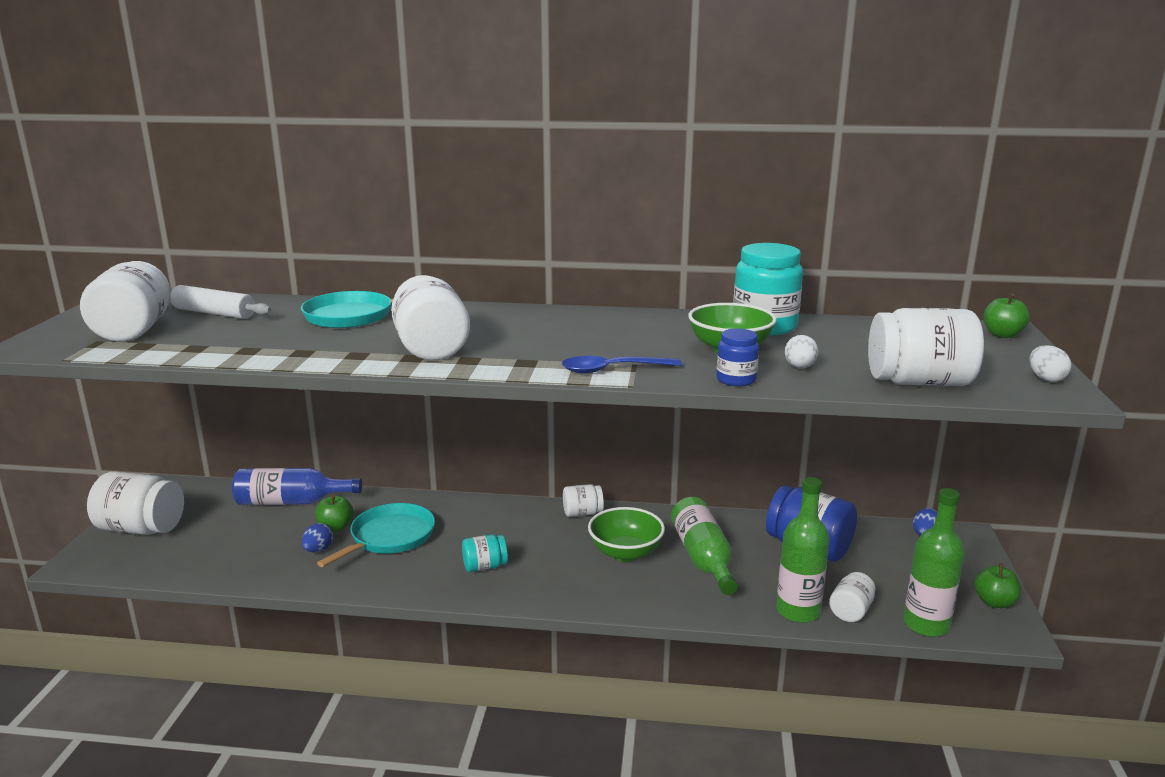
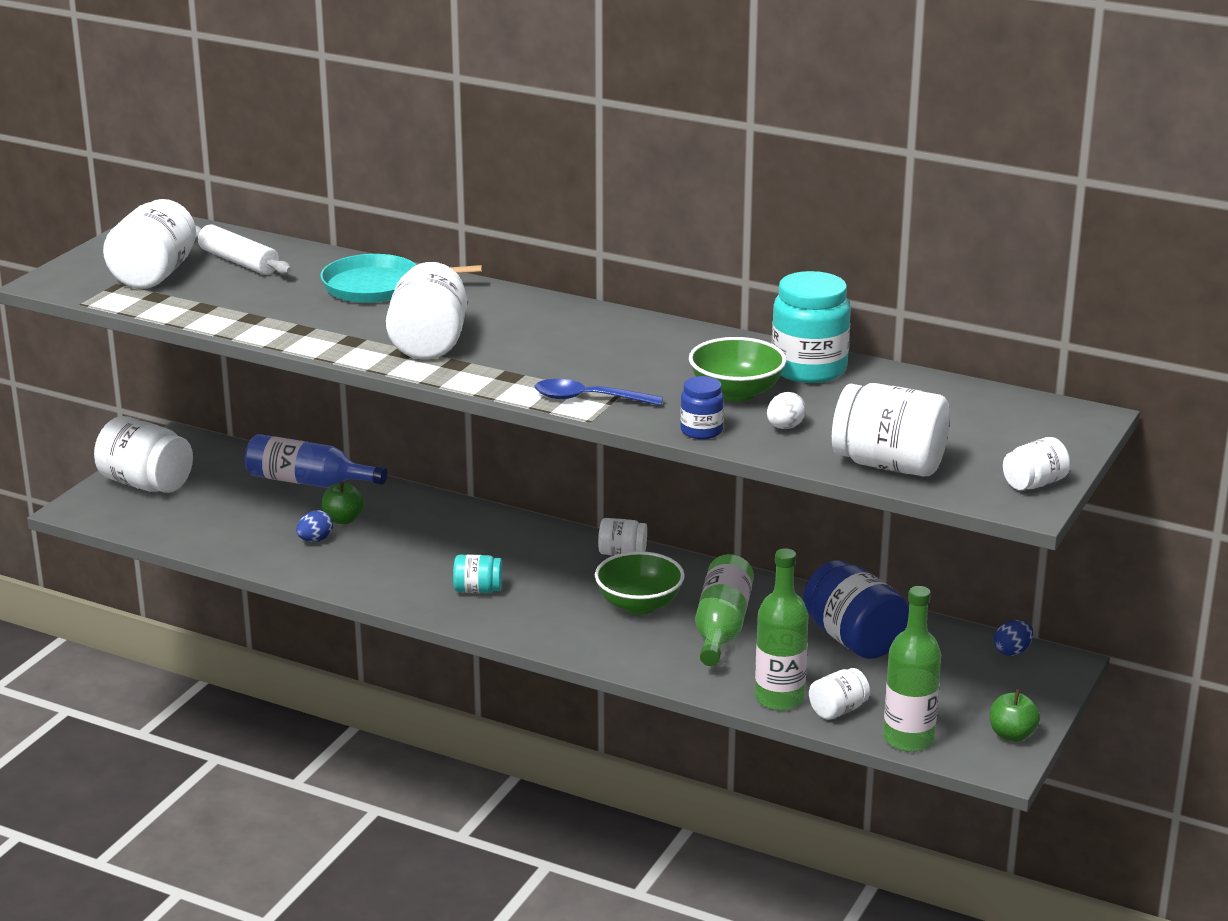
camera: 20 degrees right, 5 degrees up
(389, 537) = (394, 540): turquoise pan -> none
(1002, 335) = (1073, 423): green apple -> none
(1046, 378) = (1034, 484): white egg -> white jar

